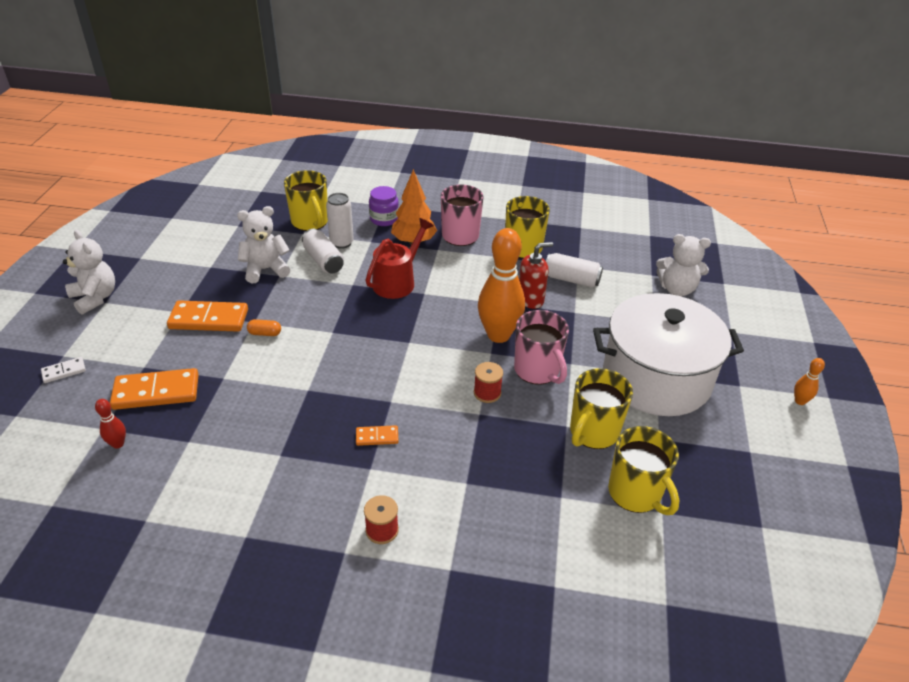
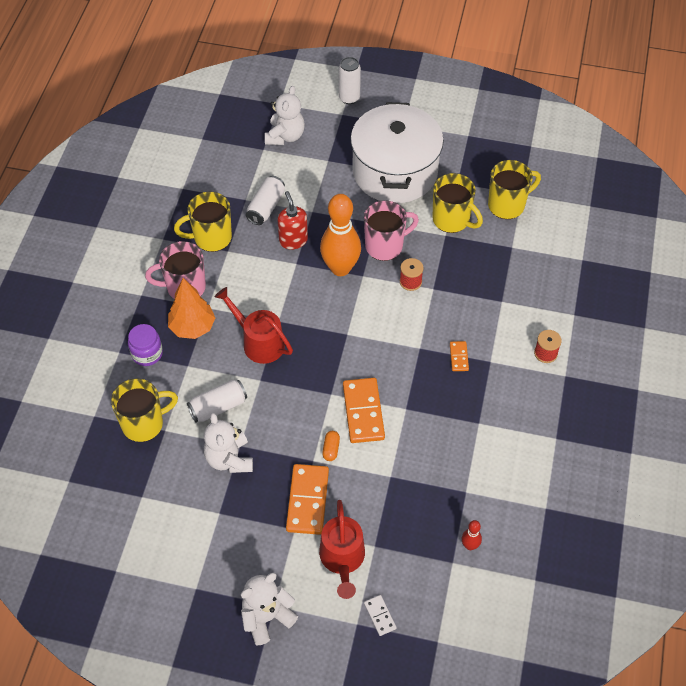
camera: 85 degrees left, 15 degrees up
(136, 344) = (342, 559): none -> red watering can
(156, 392) = (408, 528): orange domino -> orange domino (363, 412)
(341, 243) = (188, 392): white can -> white can (349, 98)
(800, 401) = (420, 95): orange bowling pin -> none

